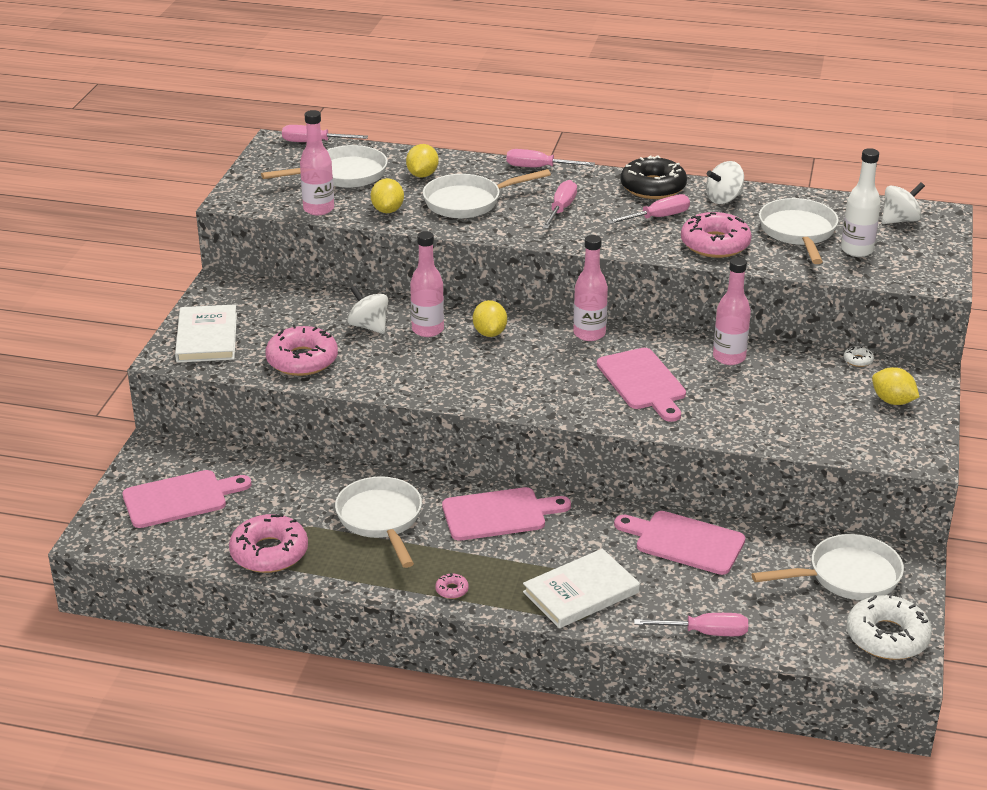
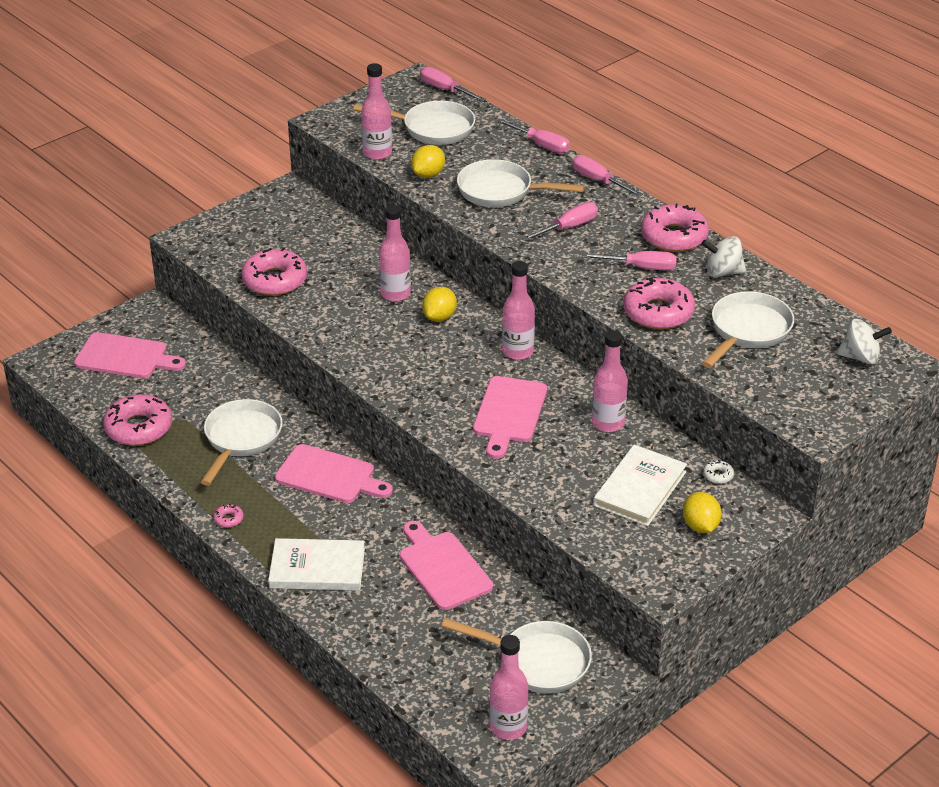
camera: 35 degrees right, 5 degrees up
(207, 337) = (229, 232): white book -> white book (640, 489)
(369, 326) = (355, 272): white spinning top -> none
(422, 175) = (494, 152): yellow lemon -> none
(653, 187) = (674, 236): black donut -> pink donut
(705, 632) = (371, 648): pink screwdriver -> pink screwdriver (541, 145)
(857, 250) = (779, 370): white bottle -> none
(887, 637) = (508, 727): white donut -> pink bottle

